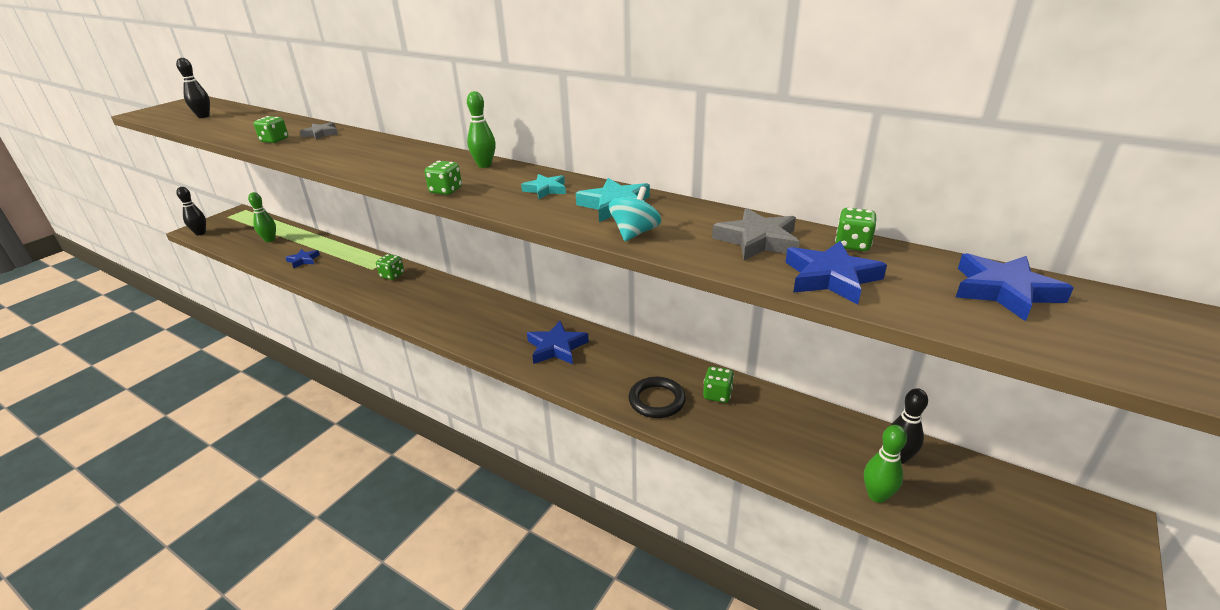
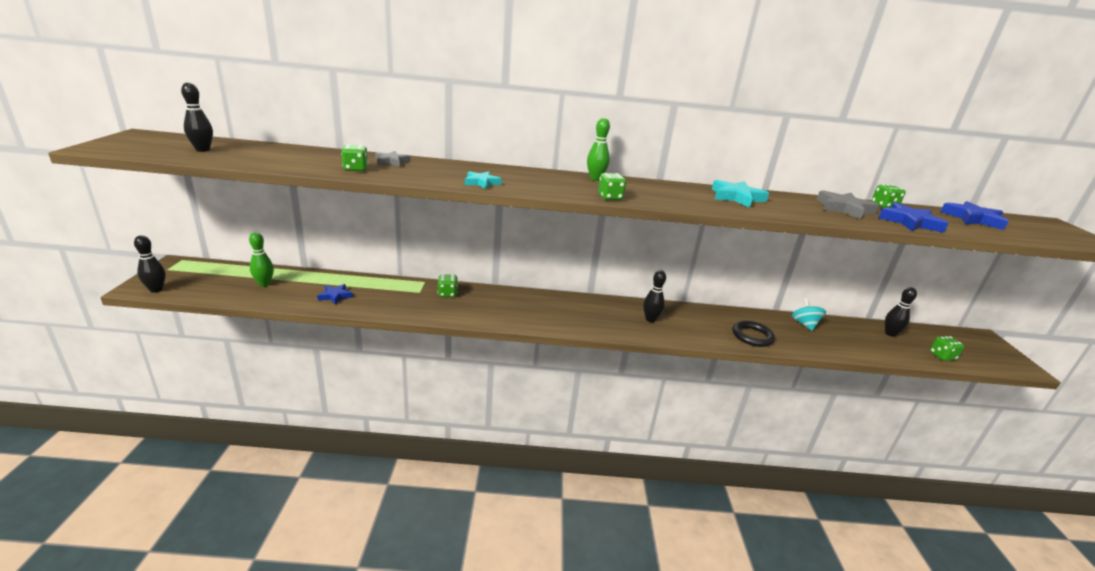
camera: 35 degrees left, 5 degrees down
(546, 189) = (674, 191): turquoise star -> turquoise star (481, 183)
(556, 347) = (650, 319): blue star -> black bowling pin
(634, 233) = (782, 212): turquoise spinning top -> turquoise spinning top (804, 324)
(717, 394) = (776, 324): green dice -> green dice (942, 356)
(877, 496) = (906, 354): green bowling pin -> none

